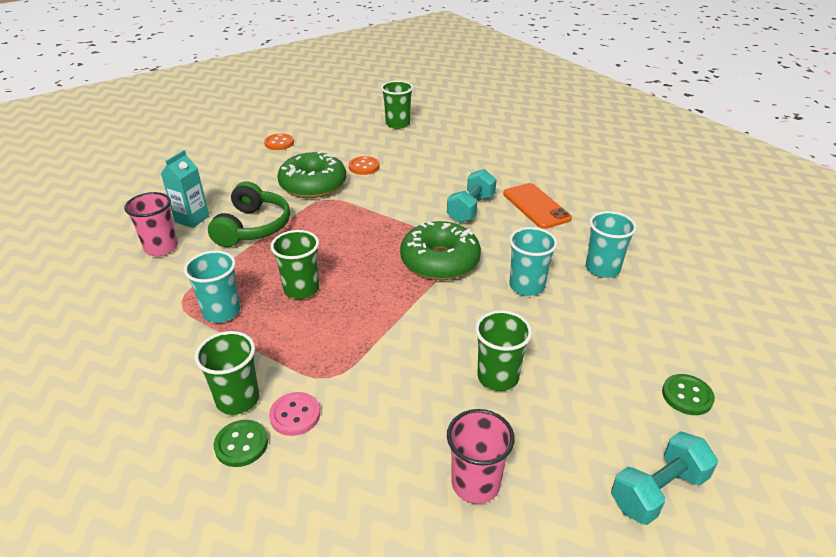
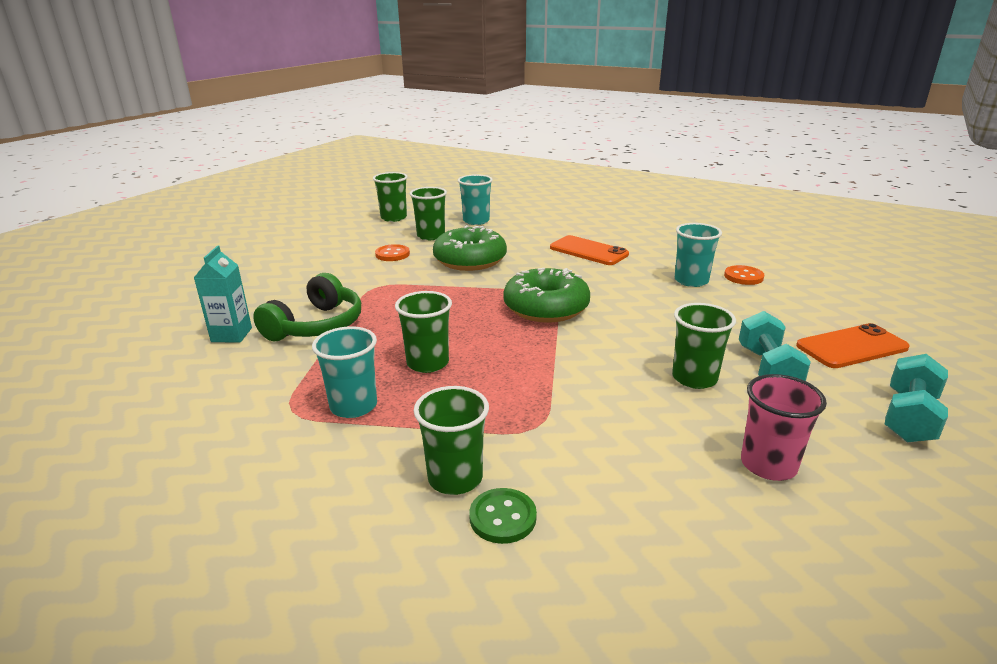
camera: 25 degrees left, 10 degrees down
(161, 248) = (215, 369): pink cup -> none
(253, 227) = (316, 325): green headphones -> green headphones turned 45 degrees clockwise
(279, 143) = (277, 253): orange button -> orange button (743, 277)
(295, 415) = (535, 470): pink button -> none
(313, 185) = (351, 278): green donut -> green donut (470, 260)
(411, 153) = (431, 236): none -> green cup
(471, 209) = (532, 264): turquoise dumbbell -> turquoise dumbbell (767, 369)
(526, 286) = (644, 307): turquoise cup -> turquoise cup (476, 221)
(687, 396) = (851, 347): green button -> orange phone

